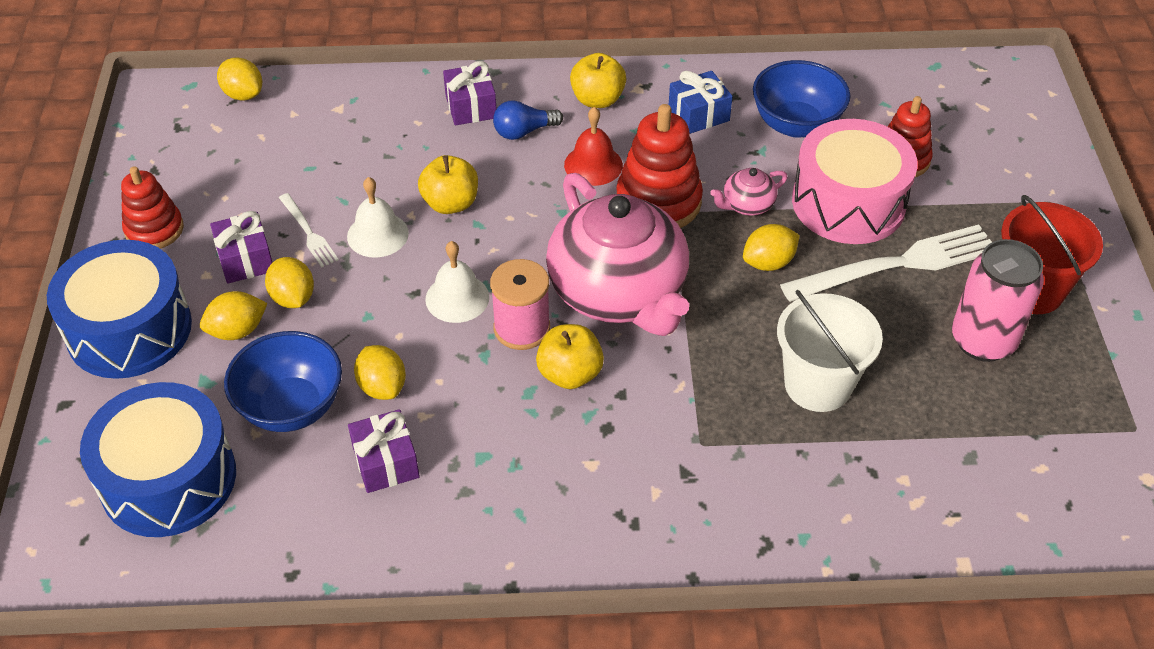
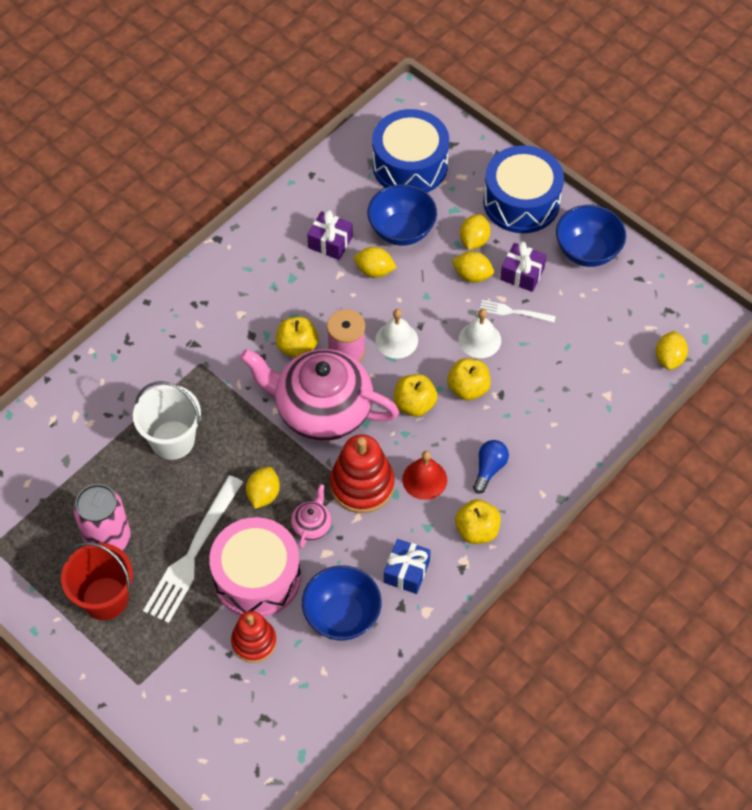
camera: 135 degrees right, 10 degrees up
(154, 229) = (587, 251): red stacking toy -> blue bowl
(243, 94) = (669, 358): yellow lemon -> yellow lemon turned 75 degrees counterclockwise
(471, 106) = (539, 460): purple gift -> none
(520, 228) = (414, 404): none -> yellow apple

